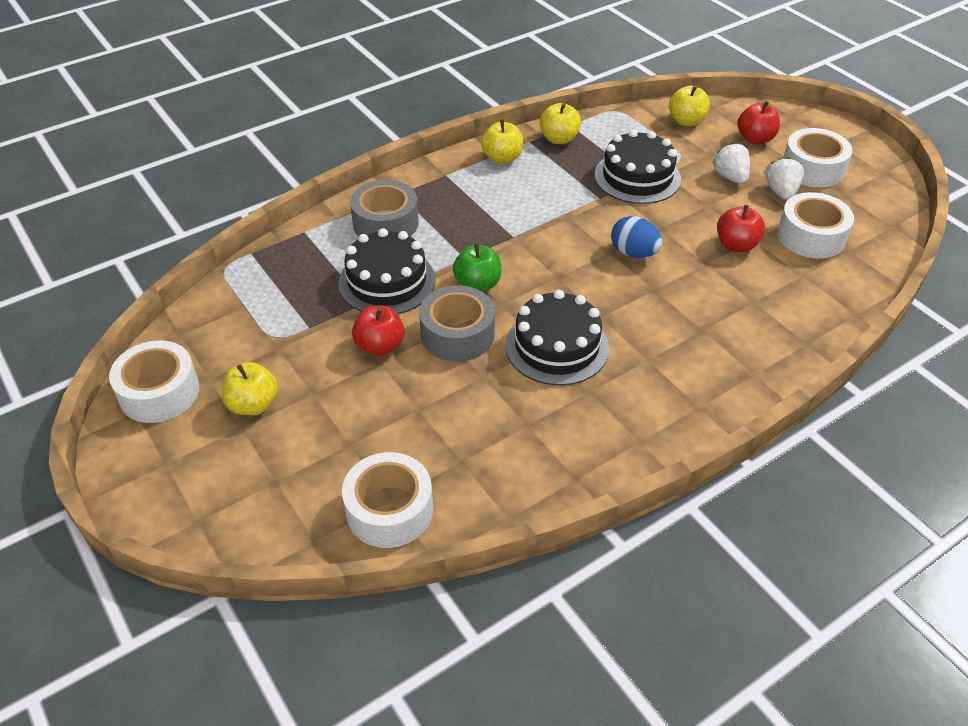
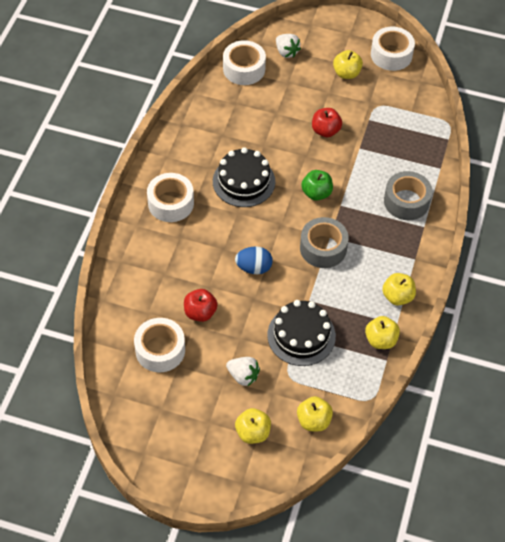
camera: 140 degrees right, 10 degrees up
(387, 281) = (362, 166): black cake -> none
(457, 334) = (297, 159): grey tape -> grey tape (323, 248)
(755, 139) = (253, 432): red apple -> yellow apple
(781, 192) = (201, 382): white strawberry -> white strawberry (286, 52)
(812, 168) = (194, 423): white tape -> white tape (171, 203)

